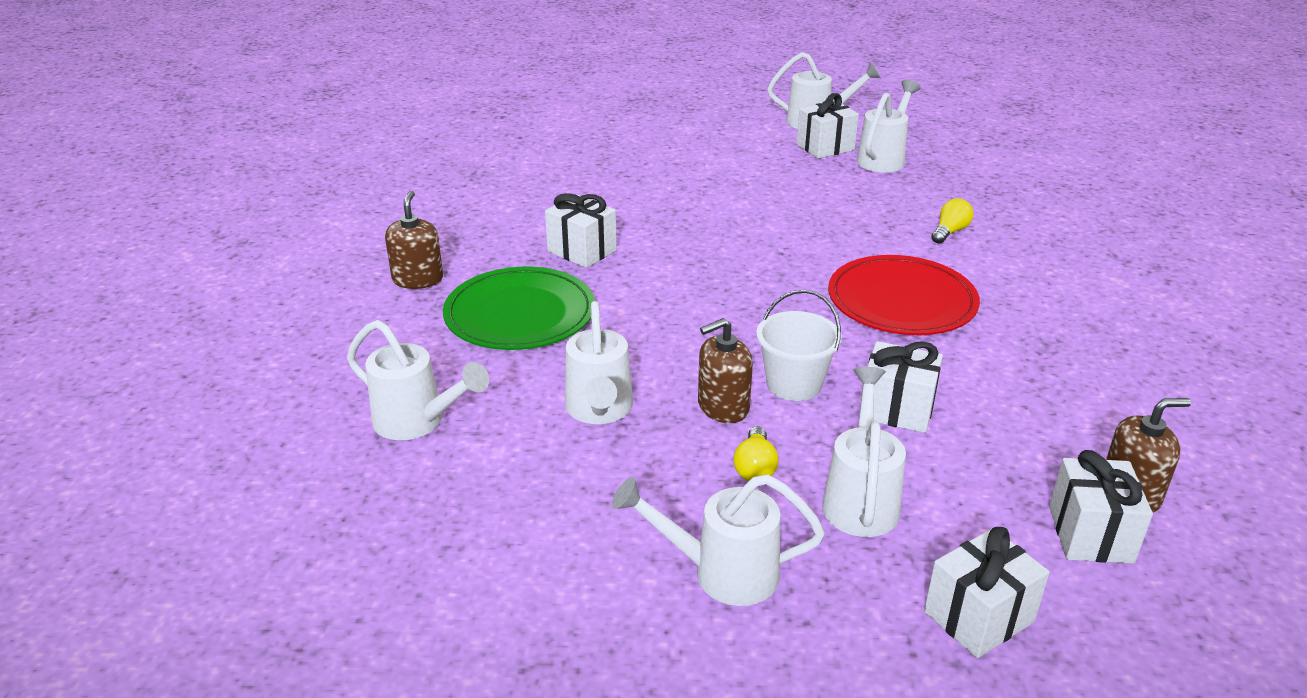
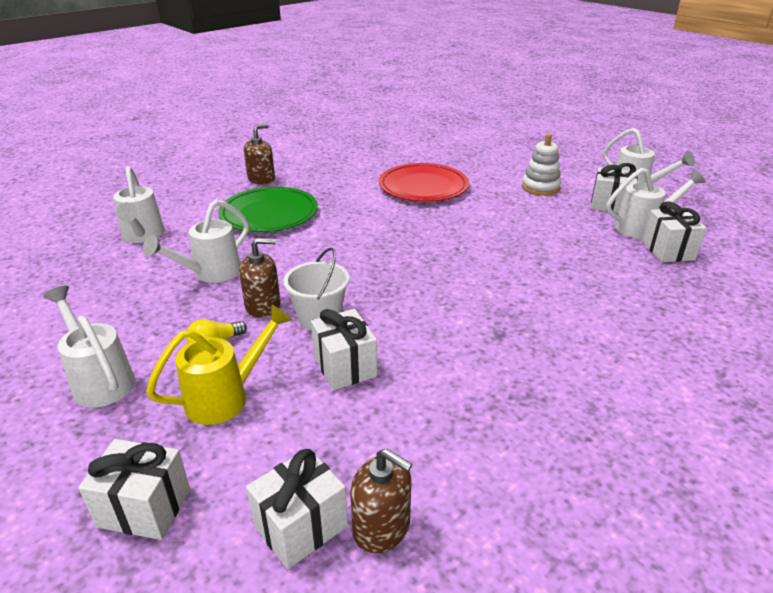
camera: 45 degrees right, 0 degrees up
(582, 251) = (354, 199): white gift -> white gift (668, 250)
(723, 407) = (263, 306): brown soap dispenser -> brown soap dispenser turned 150 degrees clockwise
(738, 154) = (540, 187): none -> white stacking toy
(860, 498) = (227, 397): white watering can -> yellow watering can
(901, 301) = (477, 311): red plate -> red plate (423, 186)
(950, 232) = (601, 290): yellow light bulb -> none

